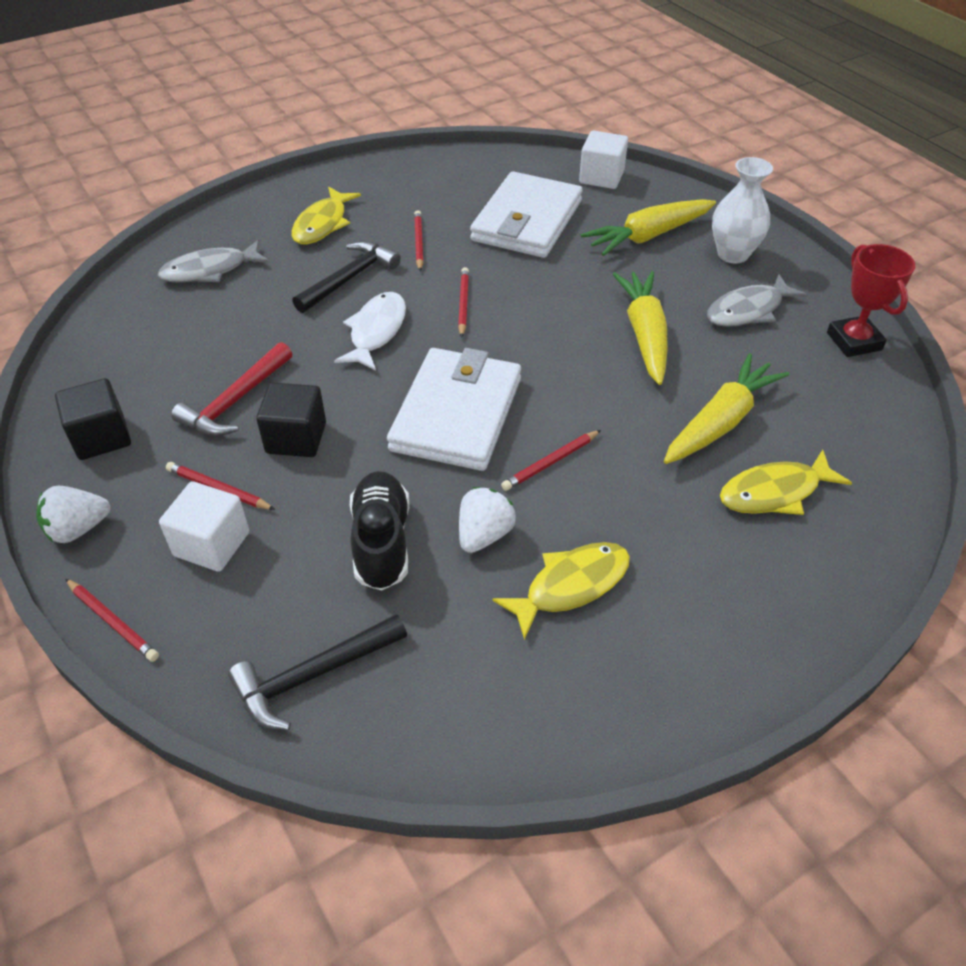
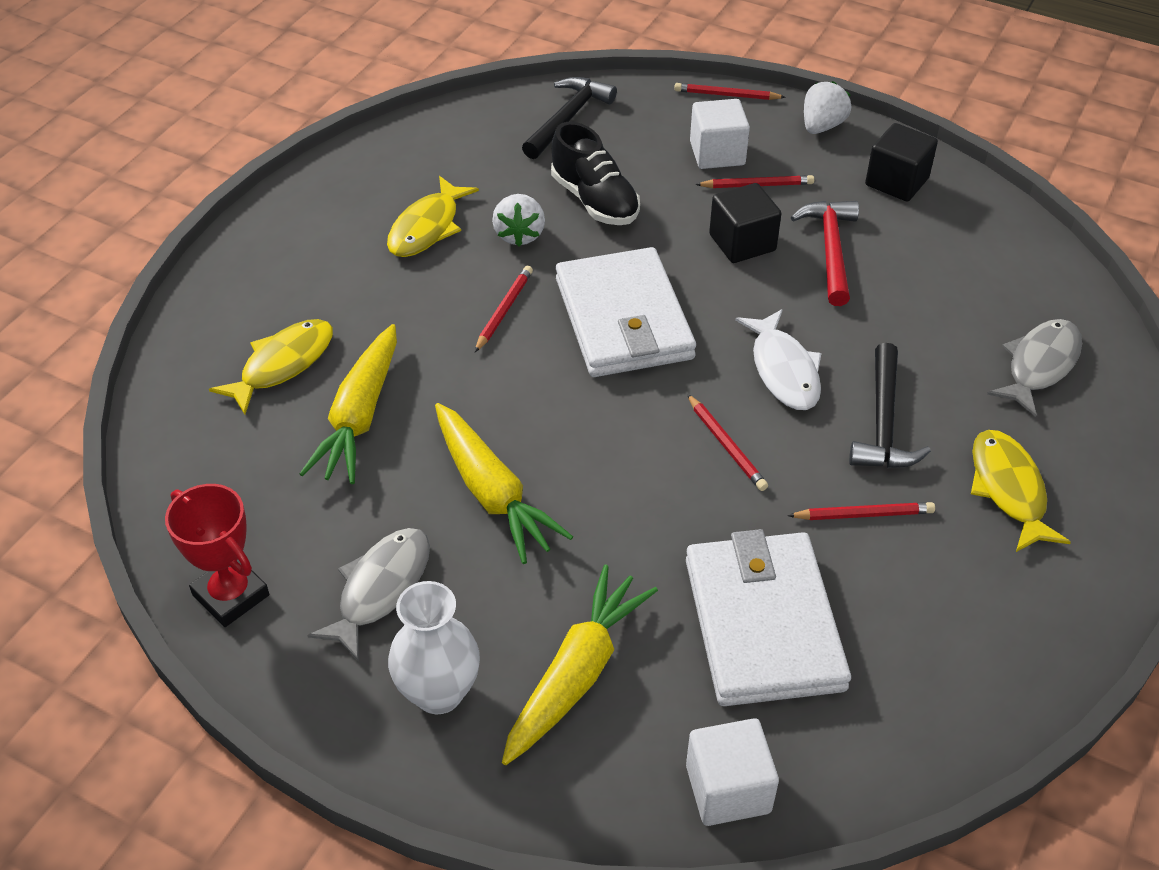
camera: 150 degrees right, 0 degrees up
(418, 242) = (864, 514): red pencil -> red pencil turned 60 degrees counterclockwise

